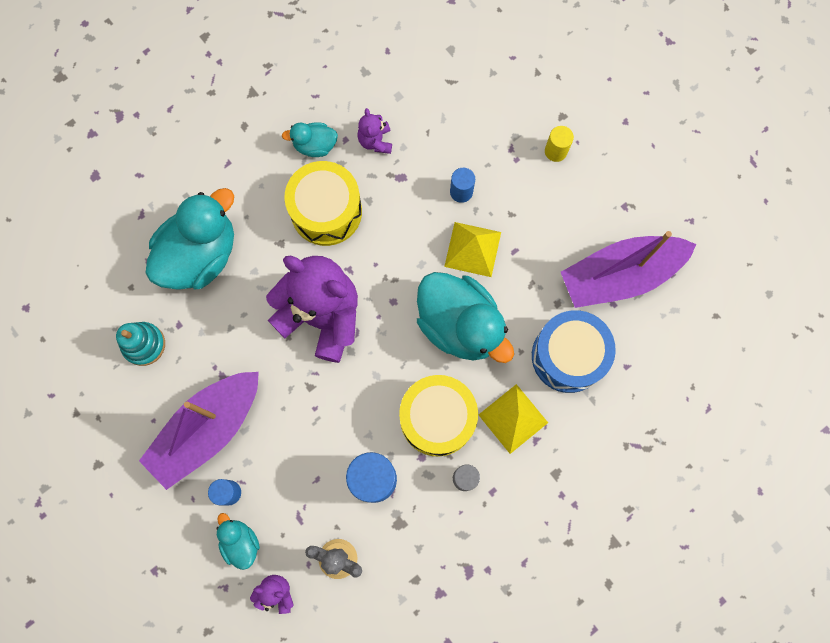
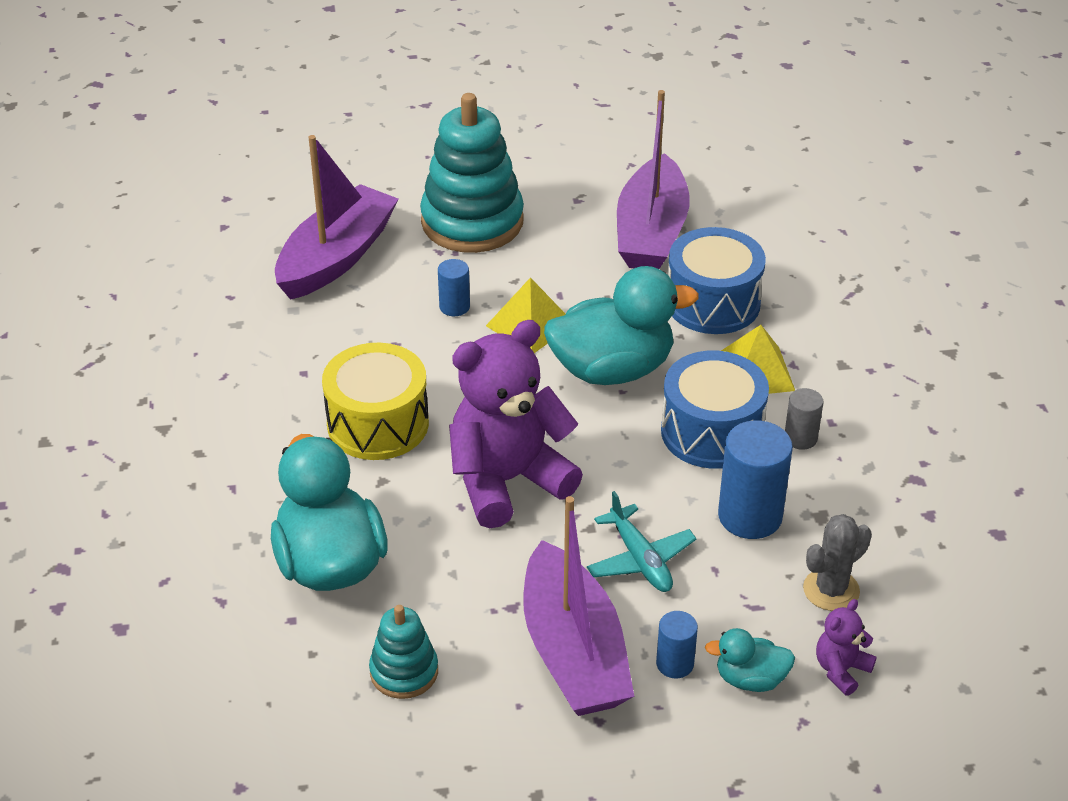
camera: 60 degrees left, 35 degrees down
(300, 430) = (640, 559): none -> turquoise plane
(315, 145) = (286, 400): turquoise duck -> none
(375, 141) = (330, 349): purple teddy bear -> none
(437, 418) = (712, 432): yellow drum -> blue drum
(464, 89) = (336, 257): none -> purple boat
(555, 151) = (472, 222): yellow cylinder -> turquoise stacking toy

